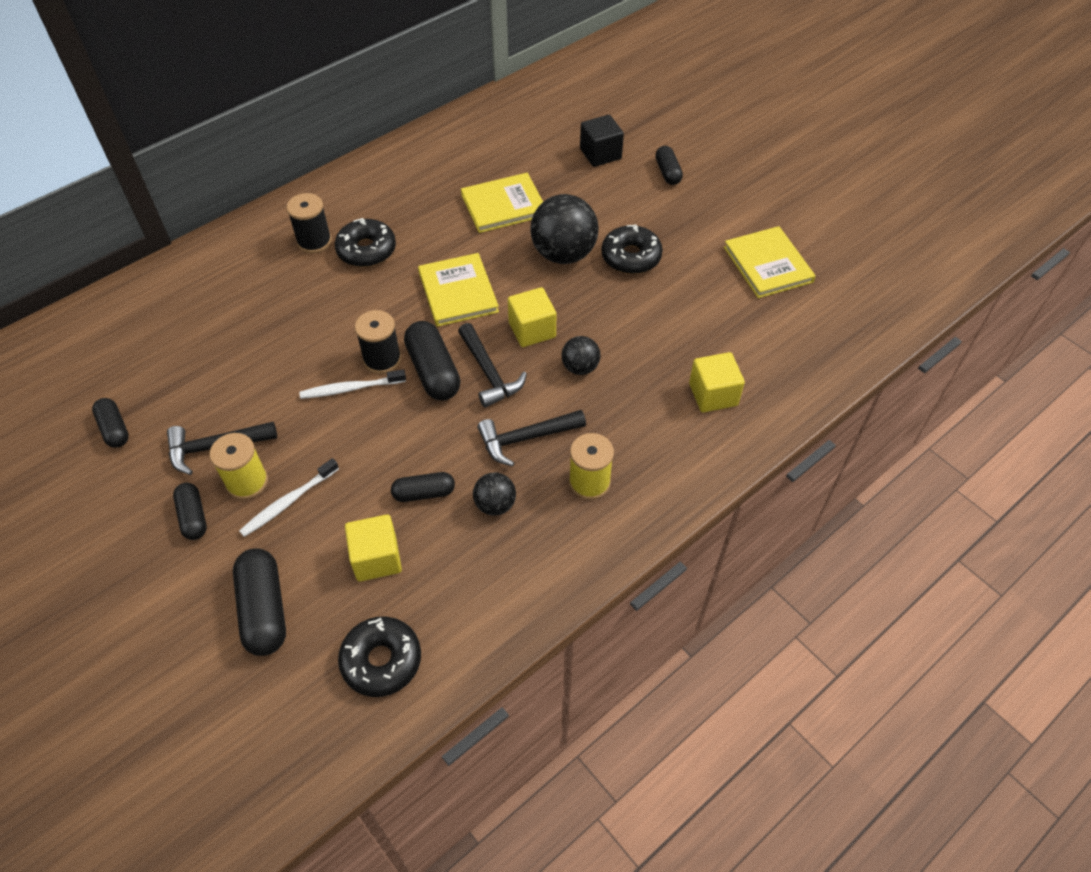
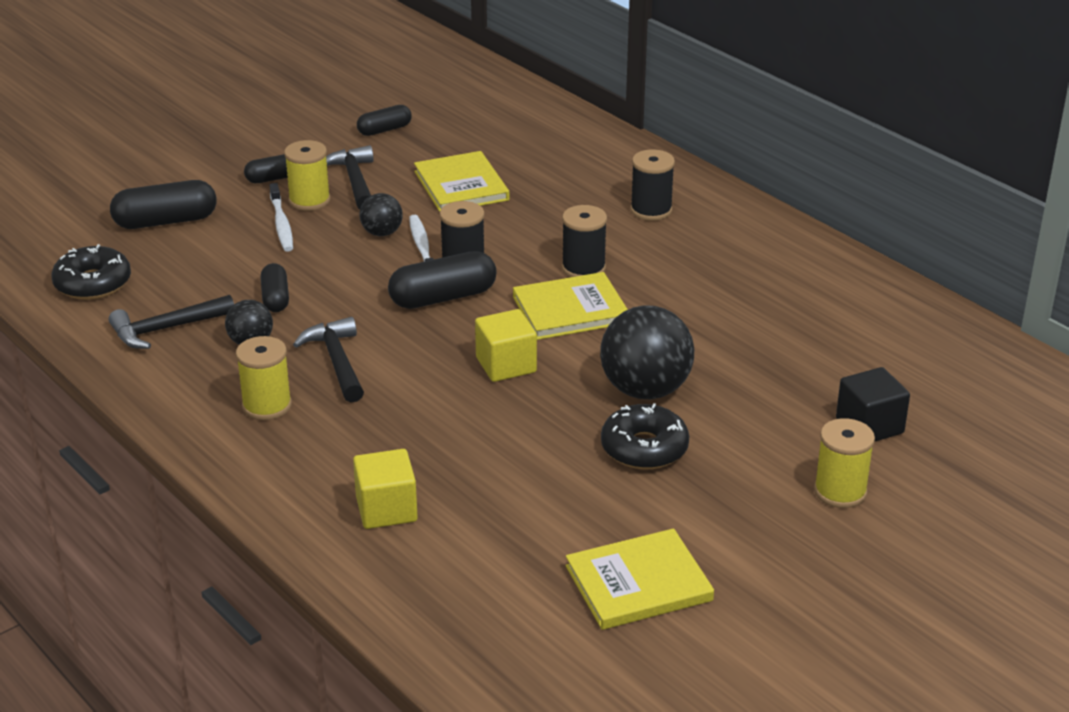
camera: 90 degrees right, 20 degrees down
(288, 502) = (281, 224): white toothbrush -> white toothbrush turned 150 degrees counterclockwise
(366, 250) = (639, 244): black donut -> none
(376, 558) = (204, 275): yellow cube -> none
(398, 283) = (583, 268): none -> black spool
(489, 373) = (437, 335): black hammer -> black hammer (166, 329)
(503, 205) = (737, 341): yellow book -> yellow book (461, 186)
(580, 367) = (441, 401): black ball -> black ball (382, 233)
(667, 172) = (840, 491): black capsule -> yellow spool

